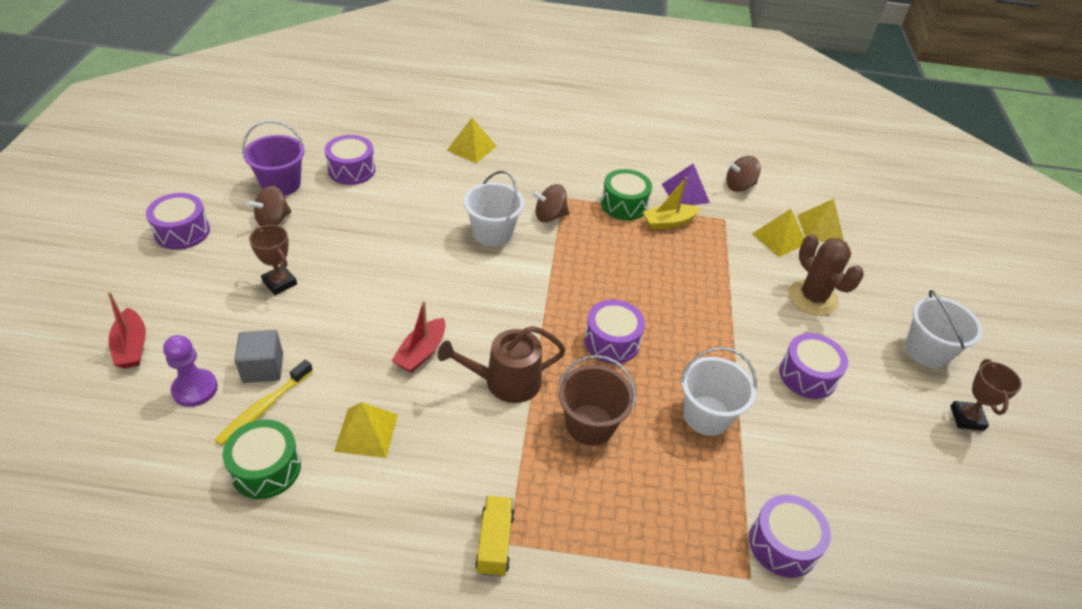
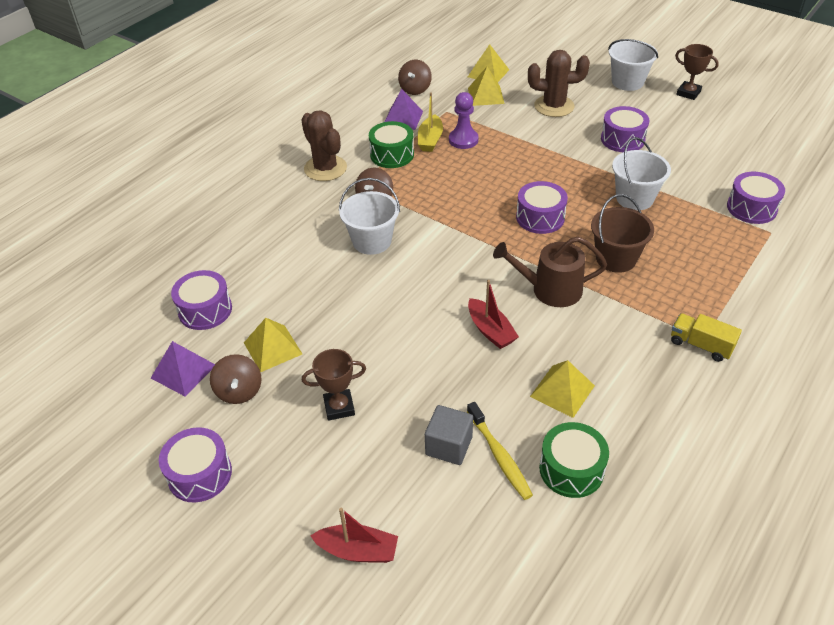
camera: 55 degrees left, 0 degrees up
(195, 389) = (448, 505): purple pawn -> purple pawn (463, 140)
(281, 184) = (183, 371): purple bucket -> purple pyramid
(471, 148) = (242, 217): yellow pyramid -> yellow pyramid (273, 348)
(505, 381) = (550, 289): brown watering can -> brown watering can turned 75 degrees clockwise
(570, 171) = (325, 168): none -> brown cactus

